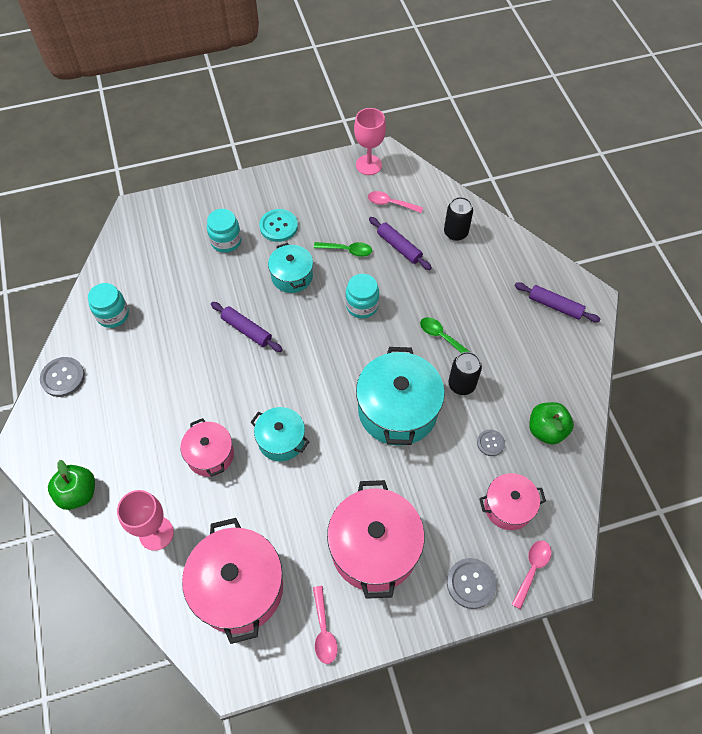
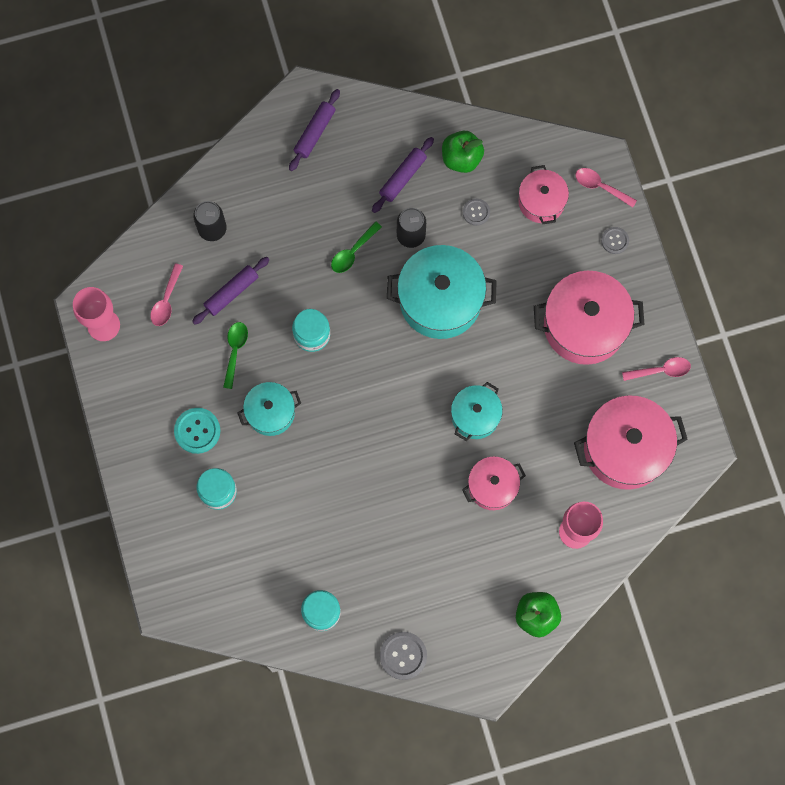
camera: 90 degrees left, 15 degrees up
(246, 330) = (343, 459): purple rolling pin -> purple rolling pin (402, 177)
(471, 583) = (615, 241): grey button -> grey button, size x0.62

